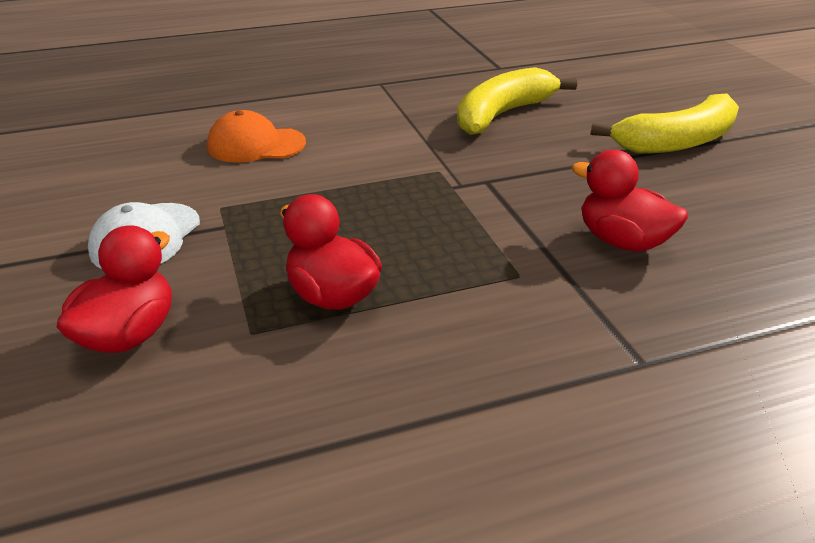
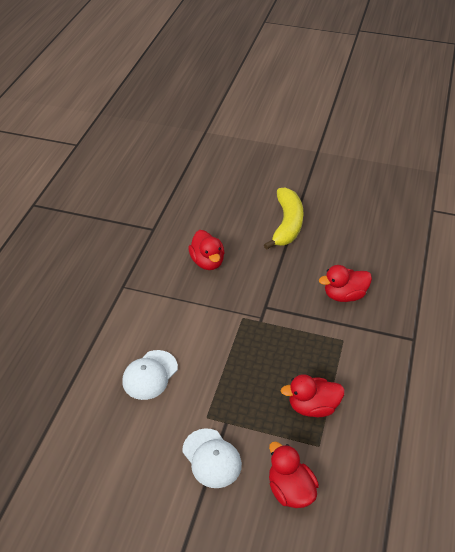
camera: 55 degrees left, 10 degrees up
(256, 145) = (150, 375): orange cap -> white cap
(502, 114) = (207, 262): yellow banana -> red duck

